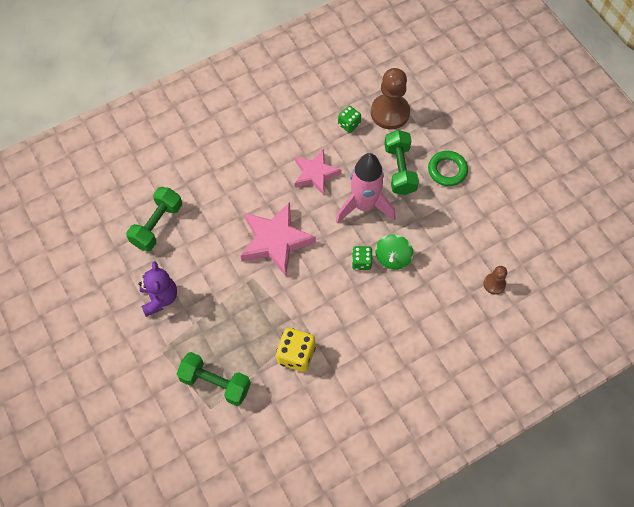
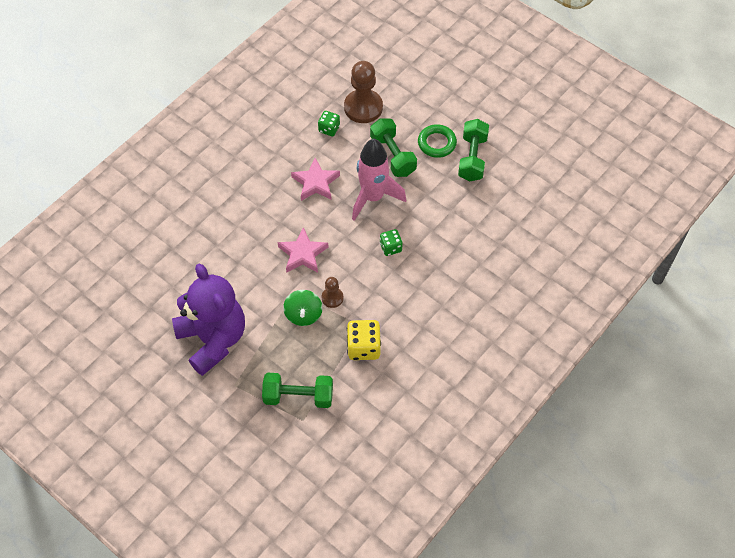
camera: 20 degrees left, 5 degrees down
(157, 225) = (182, 275): green dumbbell -> green dumbbell (472, 158)
(159, 298) = (213, 339): purple teddy bear -> purple teddy bear, size x1.79
(275, 241) = (302, 254): pink star -> pink star, size x0.67
(393, 258) = (418, 235): green spinning top -> green spinning top (303, 315)
(494, 284) = (518, 229): brown pawn -> brown pawn (332, 298)

